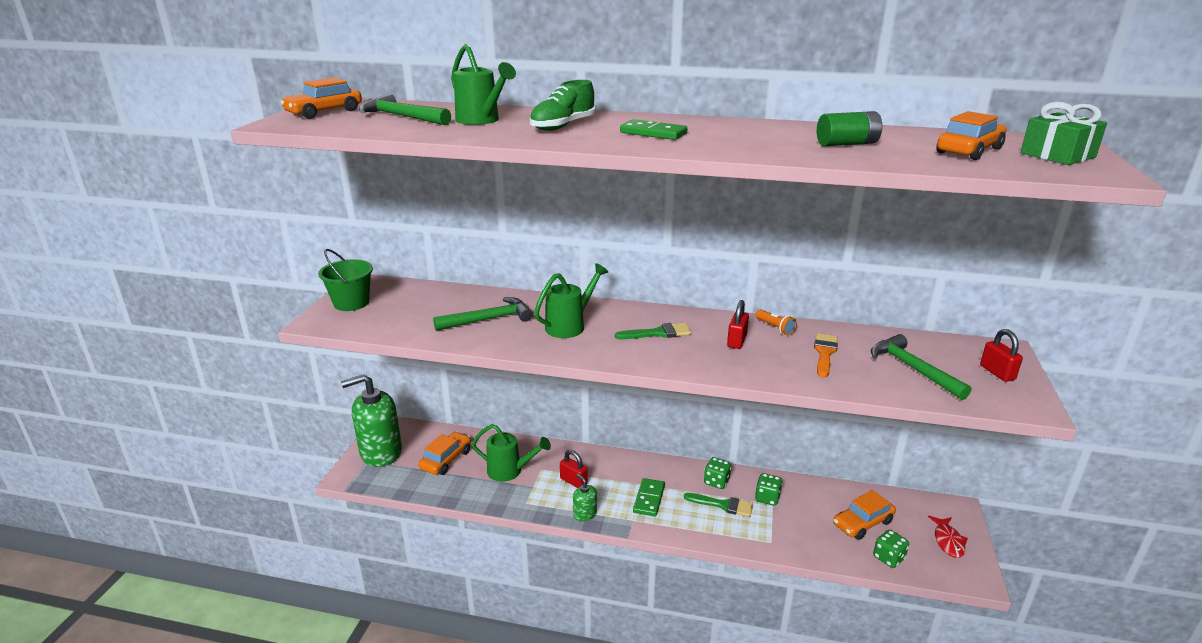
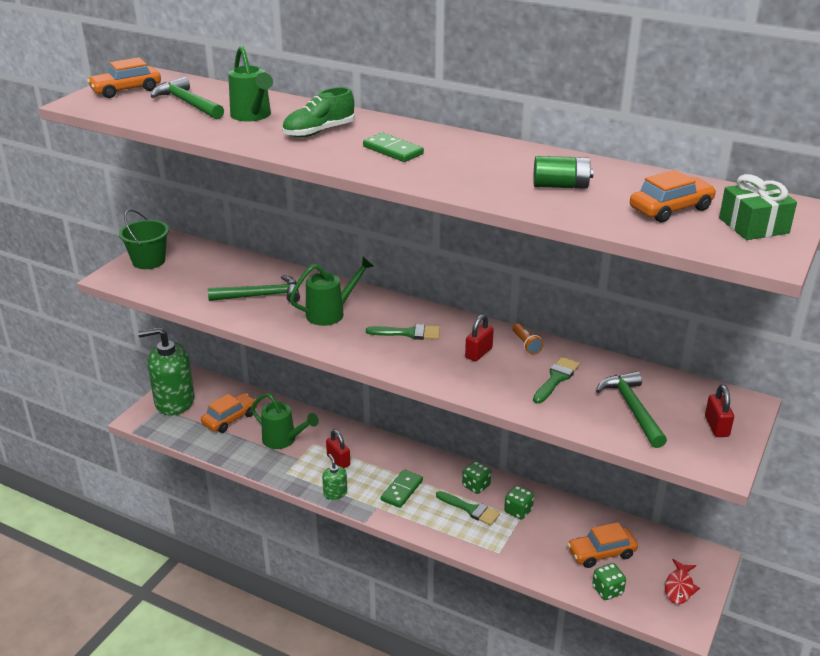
camera: 15 degrees right, 5 degrees up
(824, 353) = (556, 379): orange brush -> green brush

